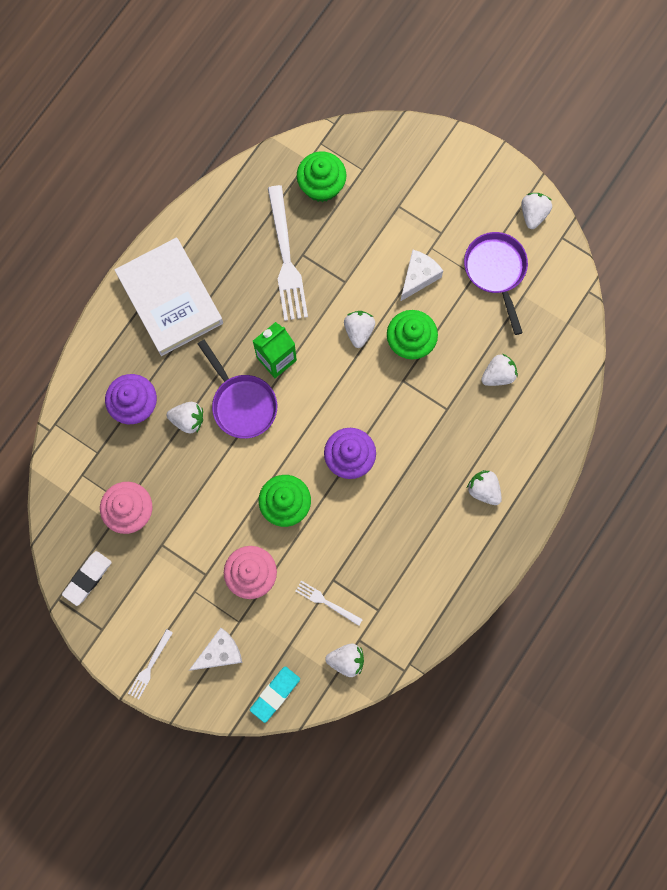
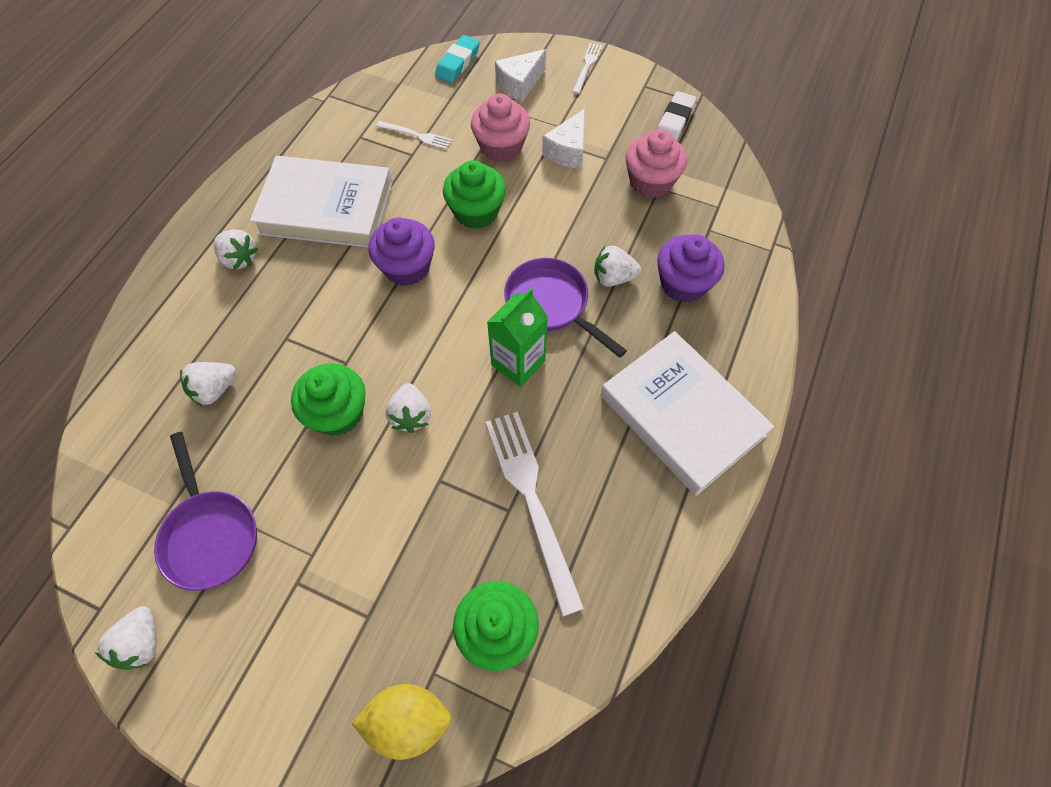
camera: 170 degrees right, 15 degrees down
(346, 660) = (389, 95): white strawberry -> none
(379, 148) = (408, 721): none -> yellow lemon
(411, 531) = (326, 207): none -> white book
(418, 277) = (330, 506): white cheese -> white cheese (568, 151)

